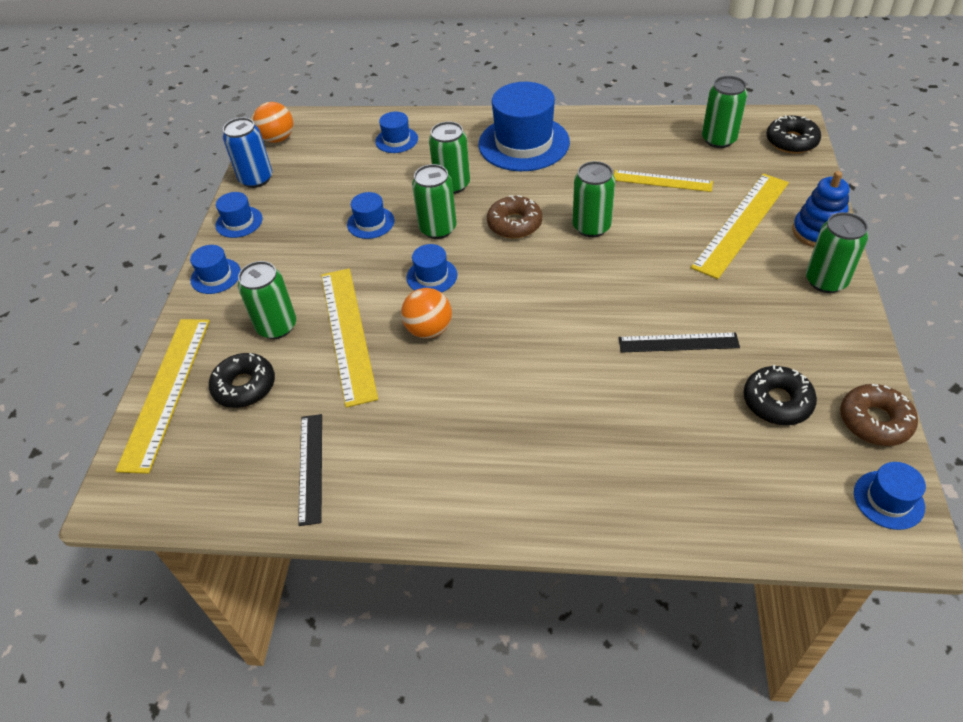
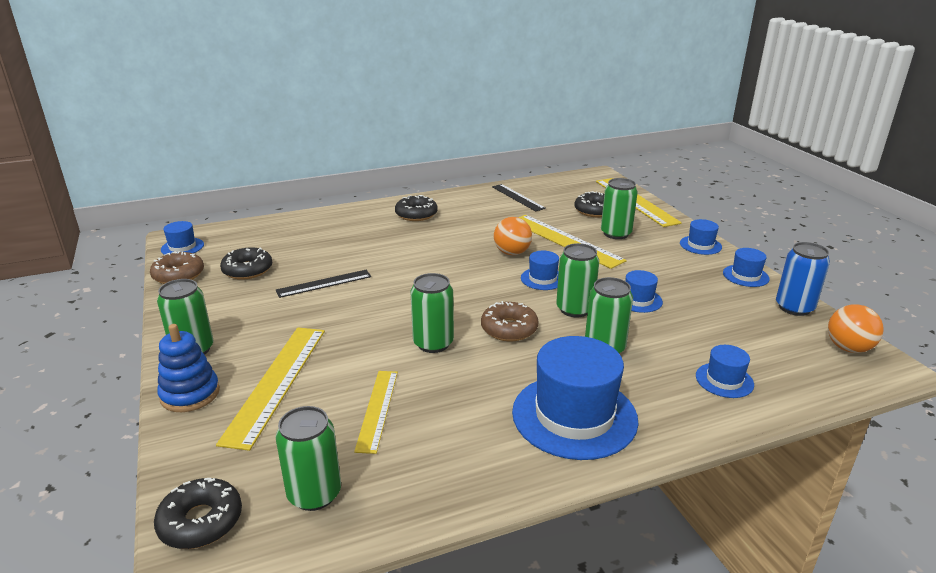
camera: 150 degrees right, 20 degrees down
(497, 471) = (416, 214): none -> black donut
(662, 181) = (377, 409): yellow ruler -> yellow ruler turned 75 degrees counterclockwise

